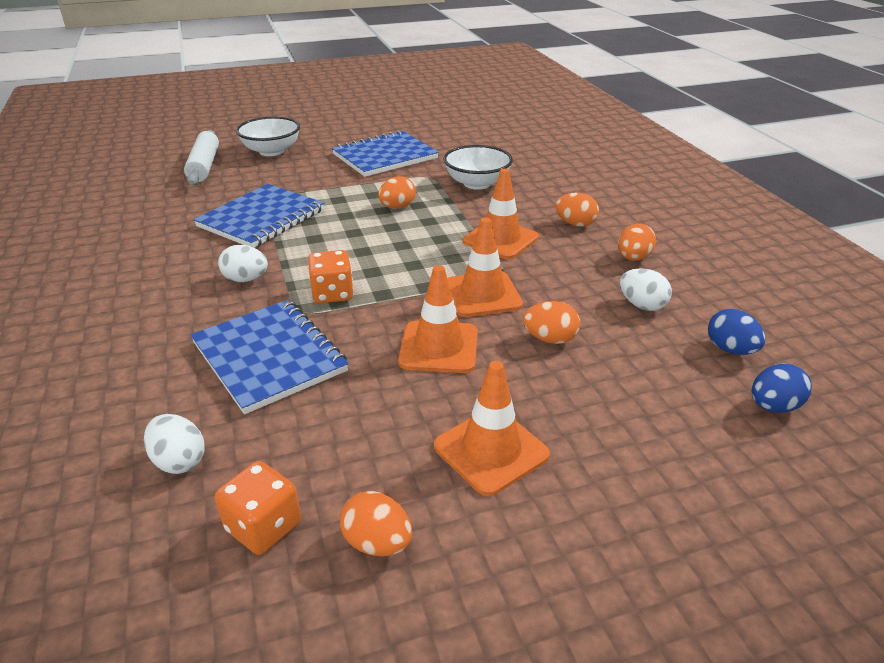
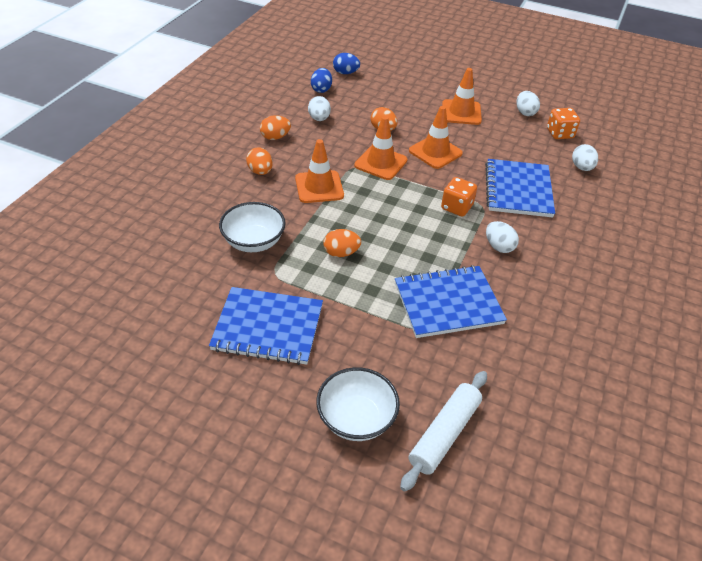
camera: 140 degrees left, 10 degrees up
(377, 543) = (525, 112): orange egg -> white egg

